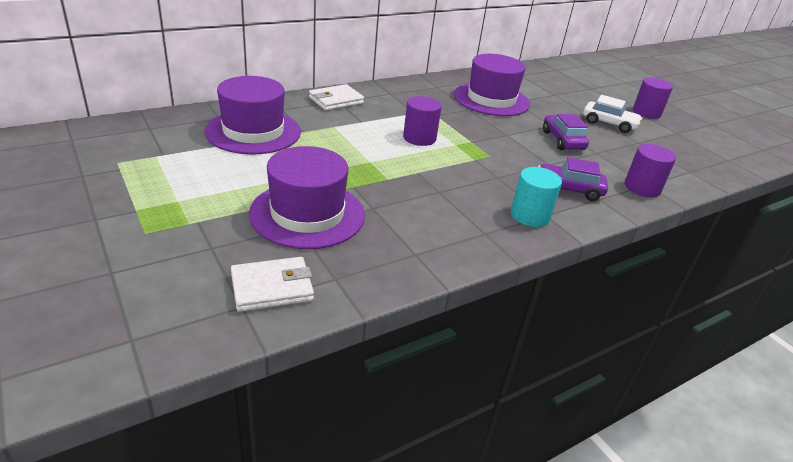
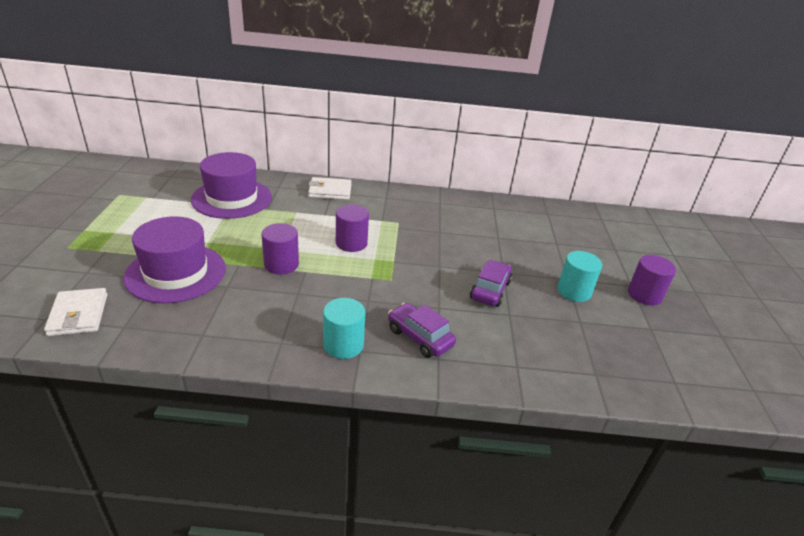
camera: 35 degrees right, 0 degrees up
(272, 287) = (78, 315): white wallet -> white wallet turned 60 degrees clockwise
(491, 99) = (476, 229): purple hat -> none
(609, 124) = (574, 291): white car -> turquoise cylinder
(642, 188) = (504, 367): purple cylinder -> purple cylinder (281, 264)

